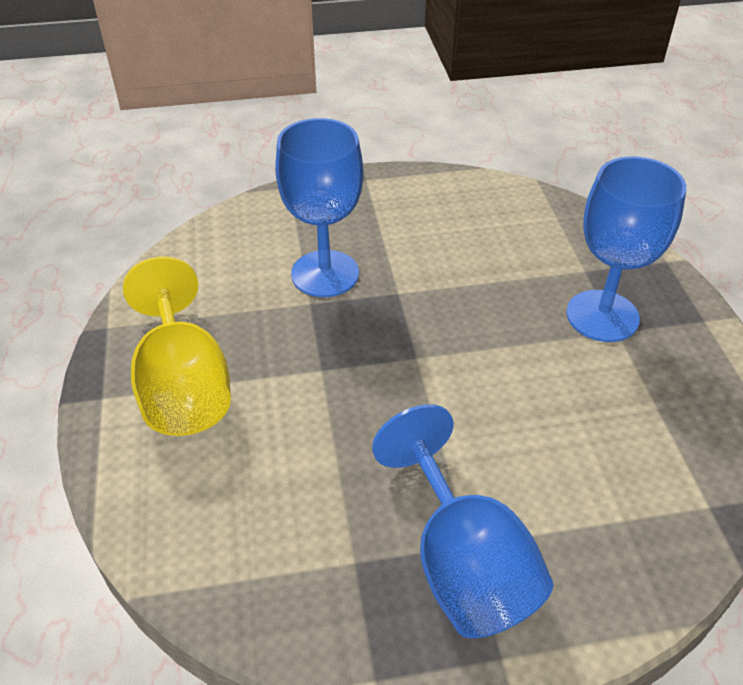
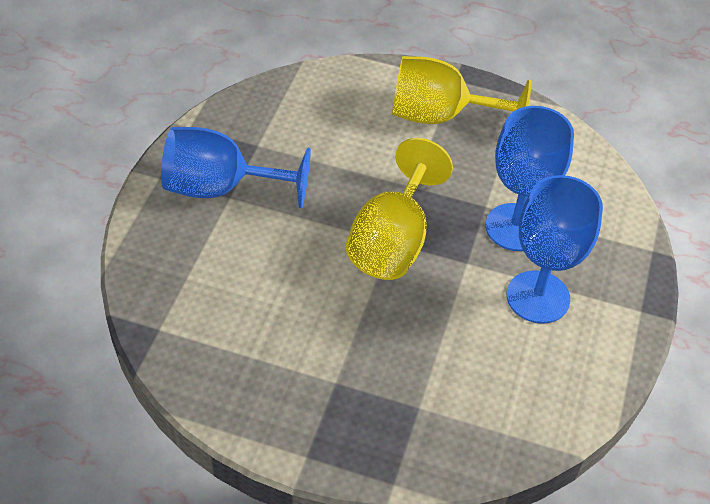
camera: 115 degrees right, 5 degrees up
(415, 356) = (392, 241): none -> yellow goblet
(602, 316) = (358, 383): blue goblet -> blue goblet (538, 297)

